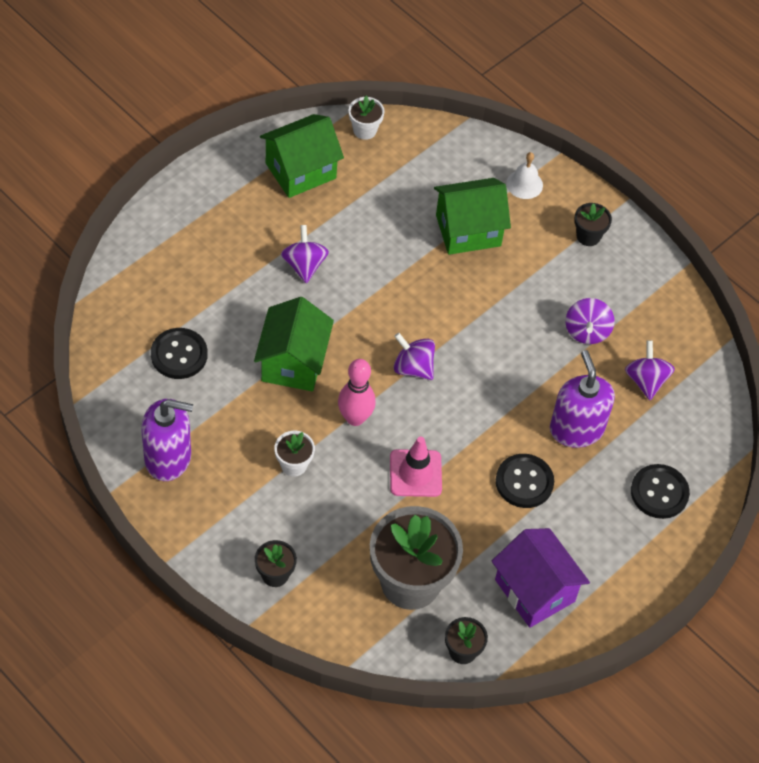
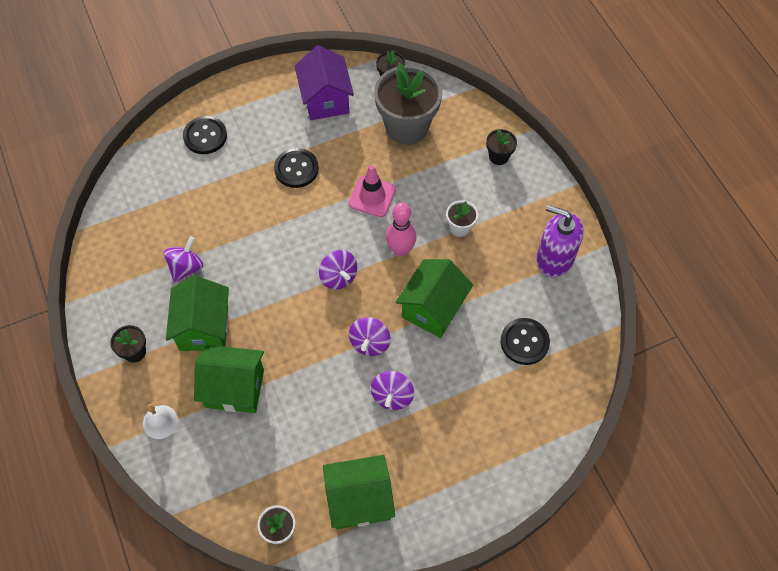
camera: 155 degrees left, 5 degrees up
(531, 277) = (204, 328): none -> green house
(576, 429) = (238, 195): purple soap dispenser -> none
(646, 380) = (164, 216): purple spinning top -> purple spinning top (370, 343)

